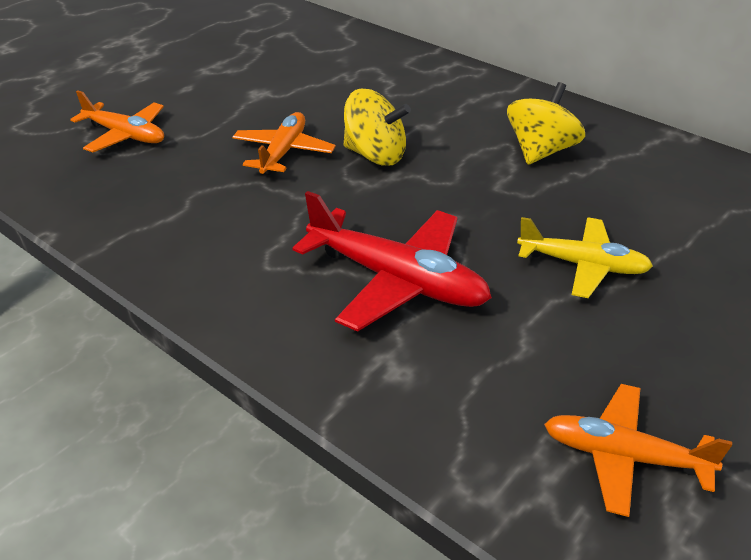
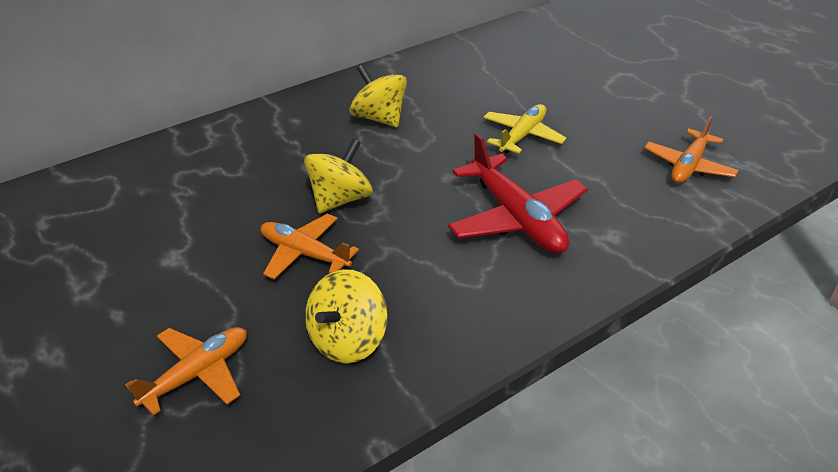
camera: 75 degrees left, 0 degrees up
(171, 198) = (348, 340): none -> yellow spinning top
(397, 280) = (516, 218): red plane -> red plane turned 105 degrees clockwise

